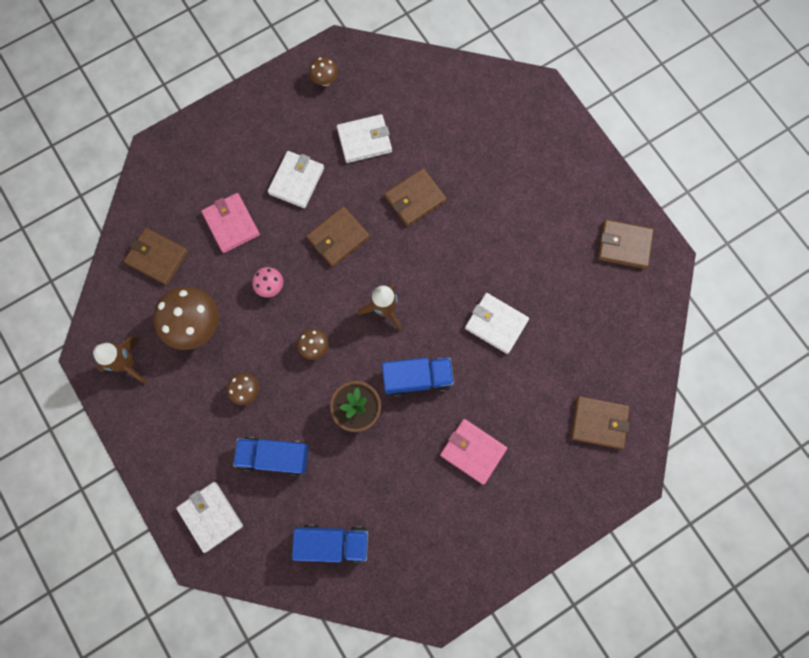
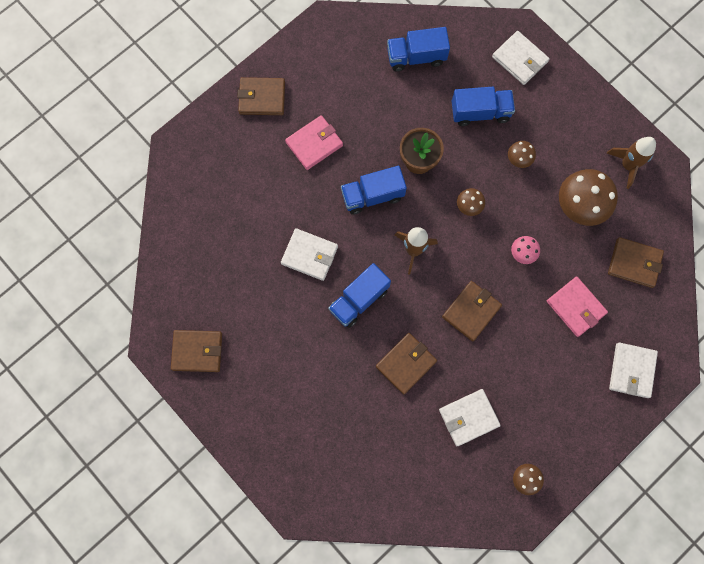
camera: 170 degrees right, 0 degrees up
(296, 181) = (525, 362): white wallet -> white wallet (632, 370)
(451, 269) = (359, 299): none -> blue truck
(472, 451) = (314, 144): pink wallet -> pink wallet turned 60 degrees counterclockwise
(599, 422) = (208, 185): brown wallet -> brown wallet (262, 98)

